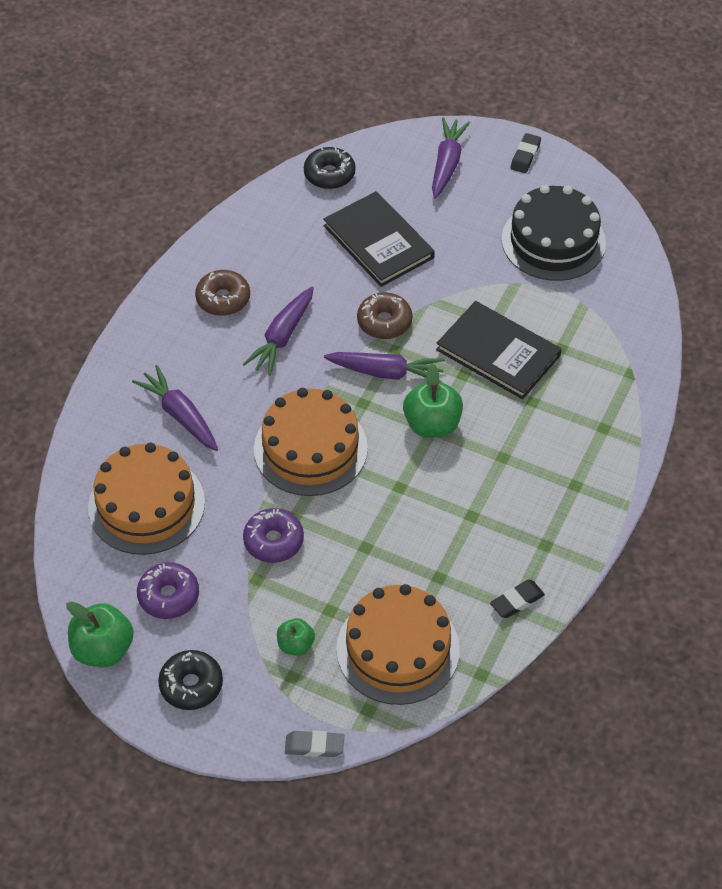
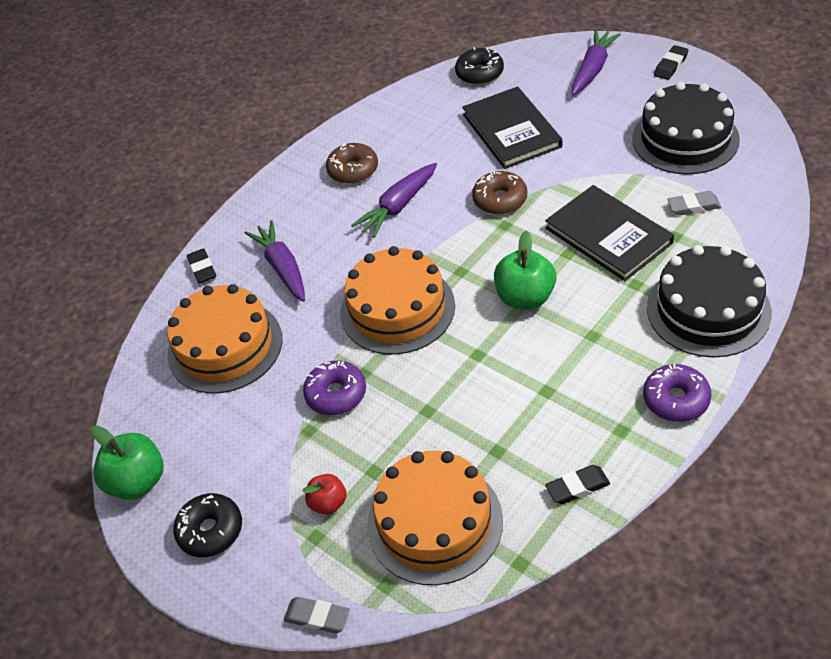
camera: 20 degrees right, 5 degrees down
(94, 424) = (202, 269): none -> black eraser
(169, 596) = (217, 436): purple donut -> purple donut (676, 399)
(295, 645) = (328, 503): green apple -> red apple
(386, 372) = (490, 245): purple carrot -> none
(573, 315) = (693, 206): none -> grey eraser
(603, 421) = (708, 310): none -> black cake

